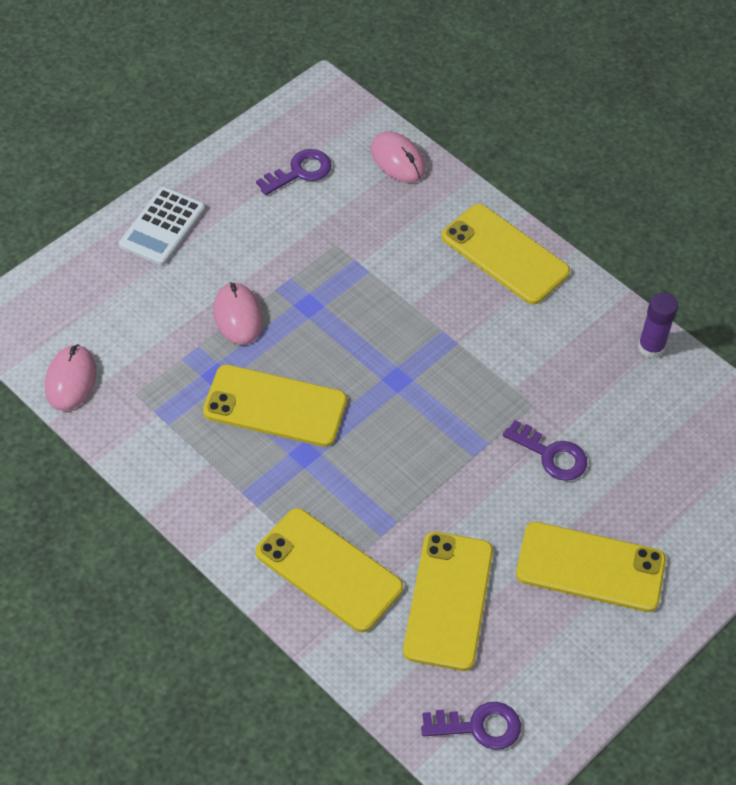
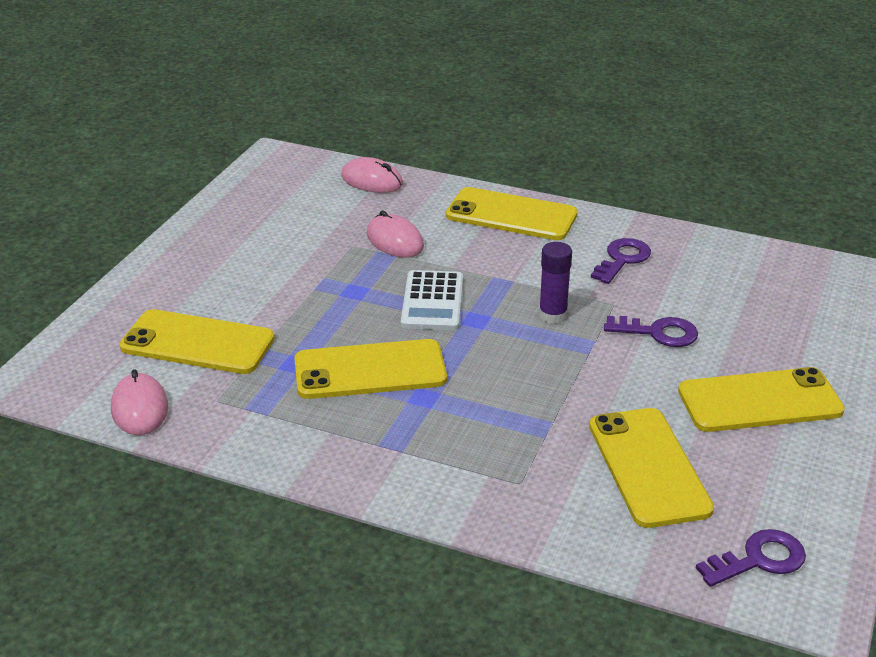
camera: 20 degrees left, 20 degrees down
(162, 227) = (173, 274): white calculator -> white calculator (432, 301)
(238, 316) = (289, 316): pink mouse -> pink mouse (395, 240)
(300, 172) = (286, 207): purple key -> purple key (622, 259)
(328, 570) = (511, 480): yellow phone -> yellow phone (197, 343)
(651, 347) = (684, 241): purple glue stick -> purple glue stick (553, 315)

